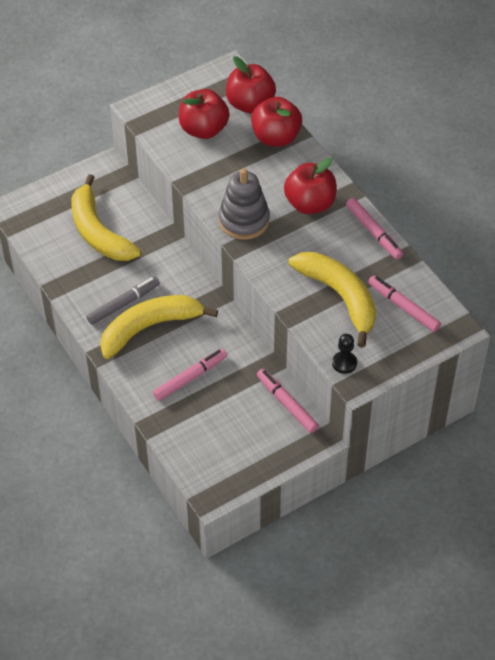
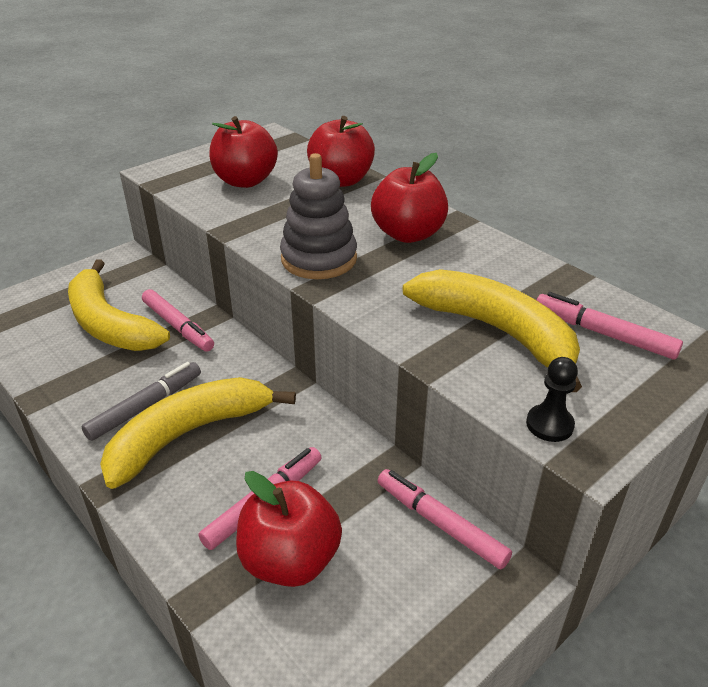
camera: 10 degrees left, 15 degrees down
(250, 104) = (301, 157): red apple -> red apple (290, 560)
(373, 232) = (510, 254): pink marker -> pink marker (178, 326)

